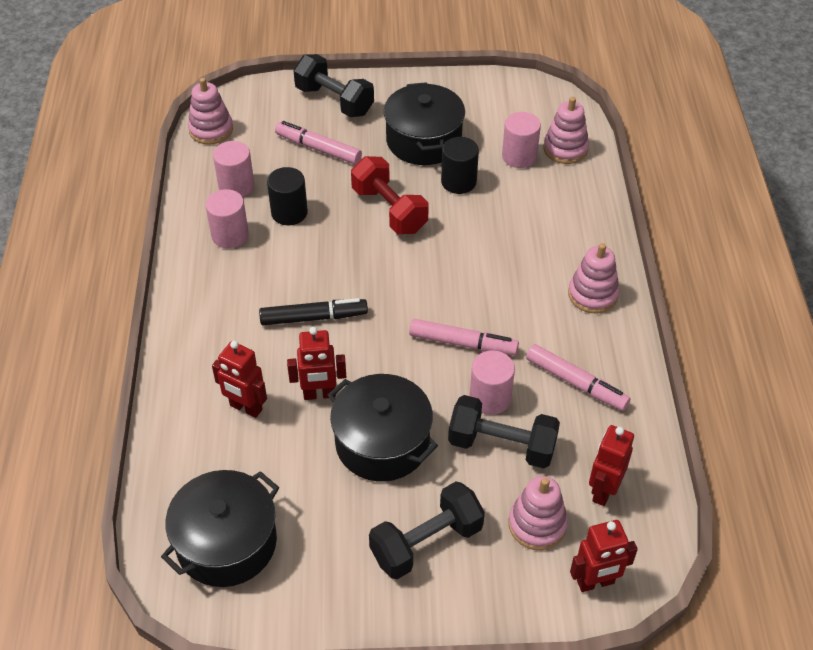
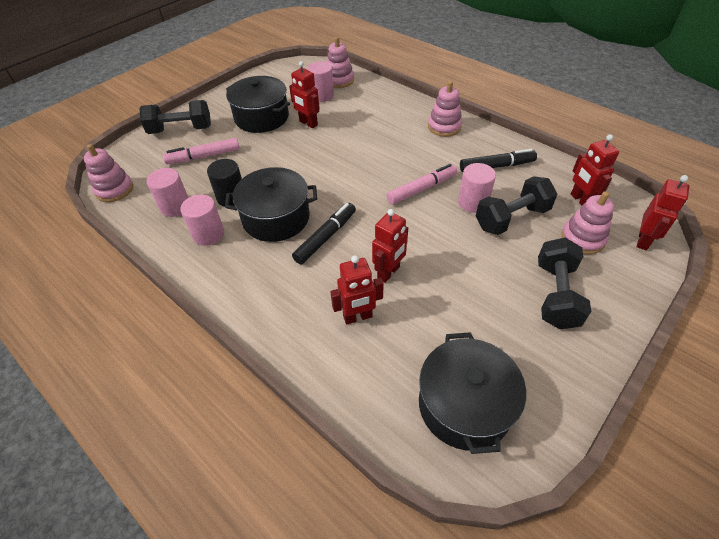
camera: 45 degrees left, 0 degrees up
(382, 443) = (458, 267): black pot -> black pot (276, 218)
(389, 210) = (290, 158): red dumbbell -> none
(458, 182) = (308, 123): black cylinder -> red robot
(575, 383) = (496, 166): pink marker -> black marker

